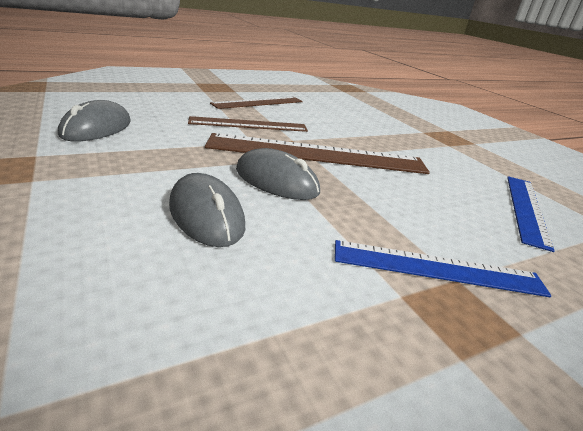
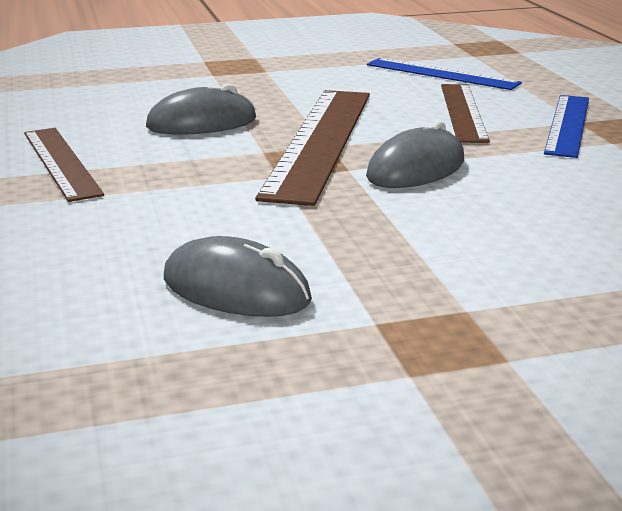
camera: 75 degrees left, 5 degrees down
(206, 215) = (517, 205): grey mouse -> grey mouse (201, 123)
(249, 124) = (197, 175): brown ruler -> brown ruler (463, 112)

